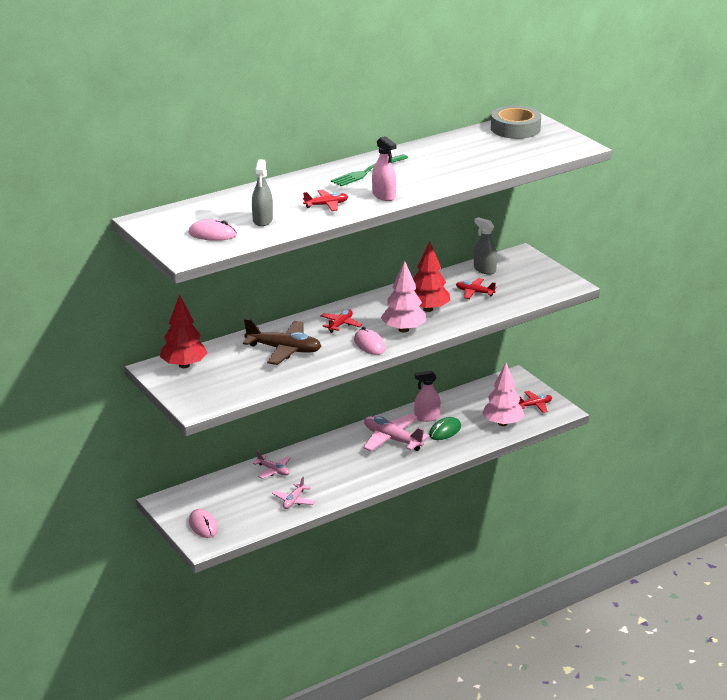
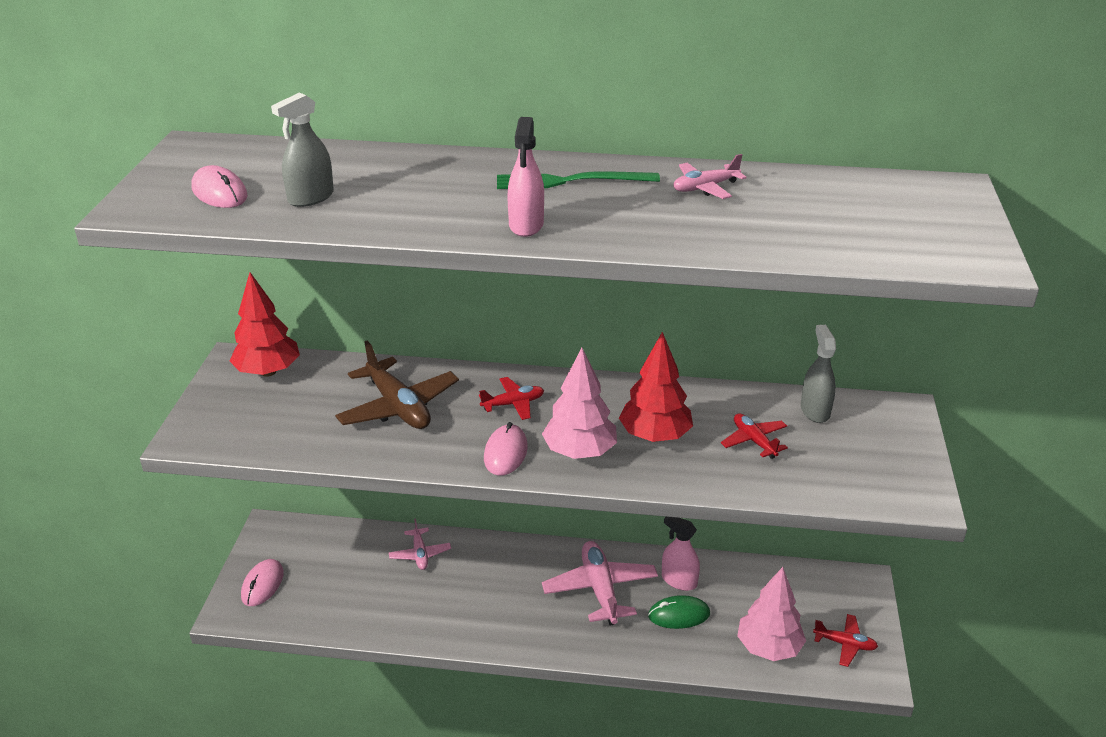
camera: 40 degrees right, 5 degrees up
(293, 501) = (389, 611): pink plane -> pink plane (705, 188)
(326, 205) = (427, 208): red plane -> none
(515, 128) = (906, 194): grey tape -> none

